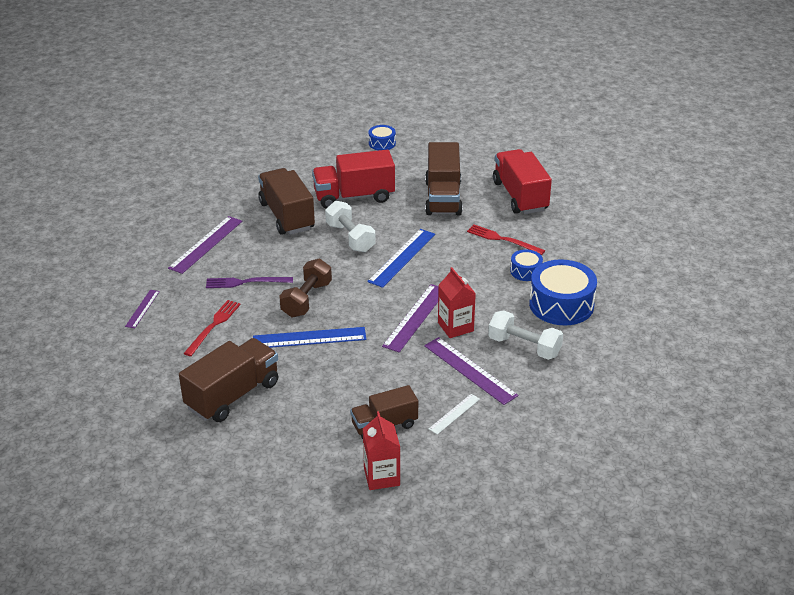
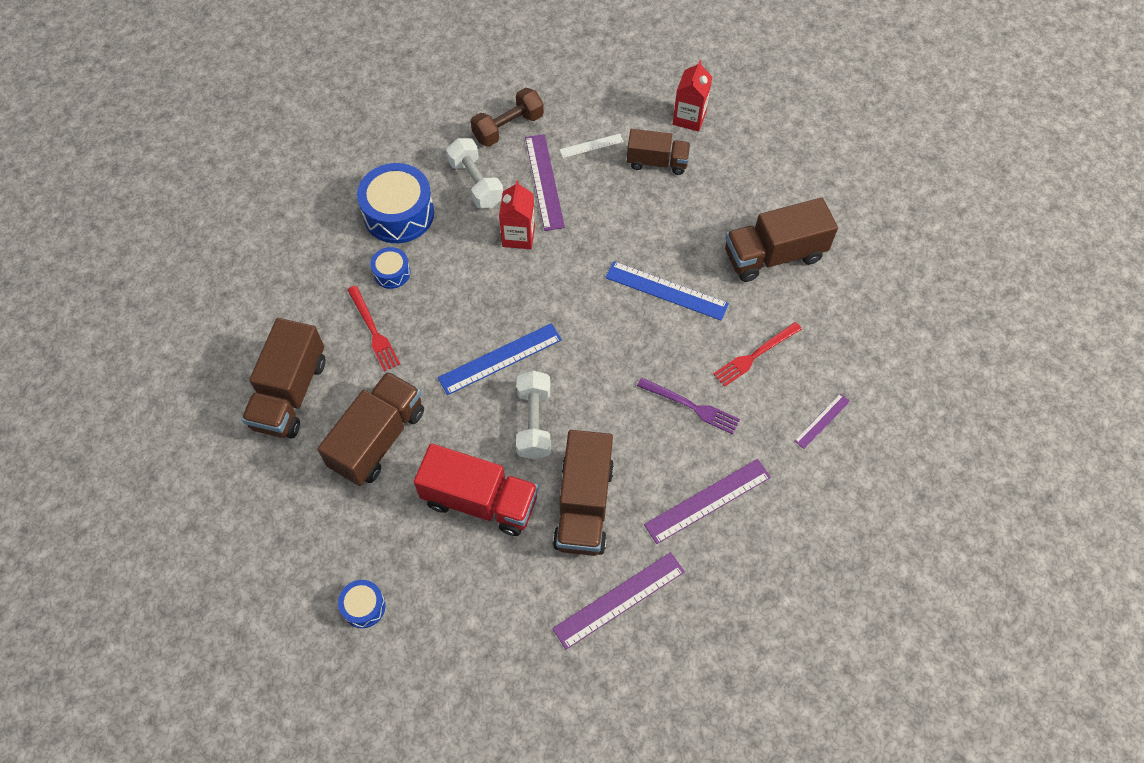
camera: 150 degrees left, 25 degrees up
(306, 299) = (640, 345): brown dumbbell -> brown dumbbell (508, 127)
(415, 317) = (547, 266): purple ruler -> purple ruler (619, 599)
(520, 196) = (290, 393): red truck -> brown truck

